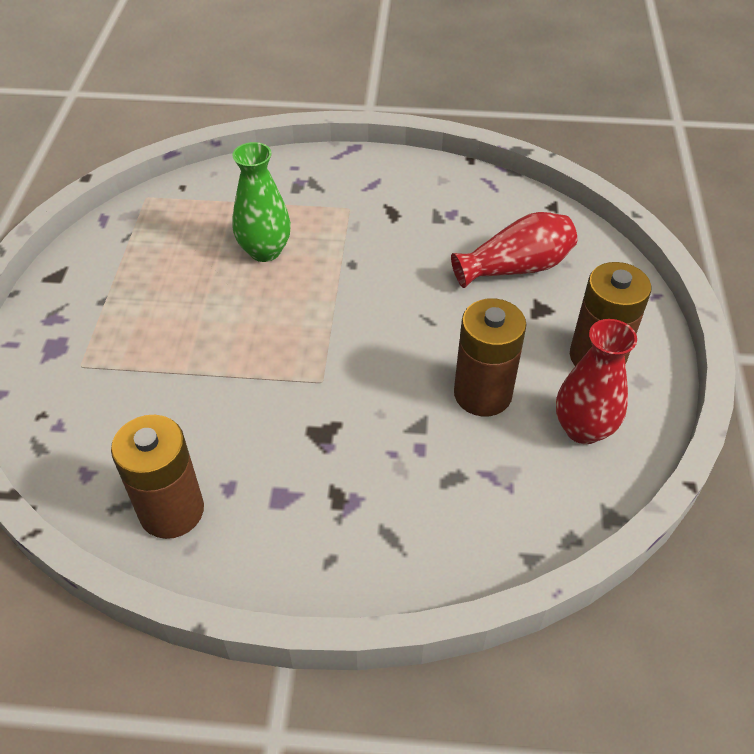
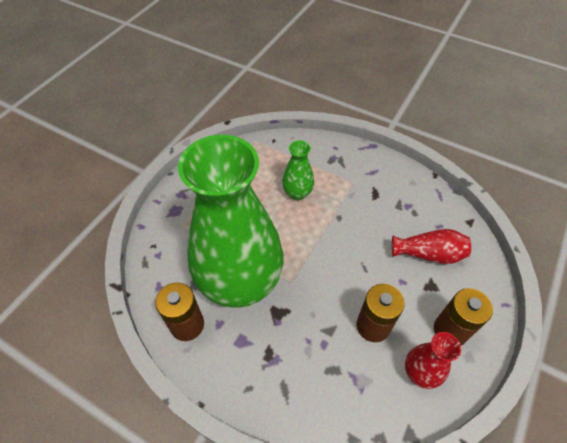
camera: 25 degrees right, 5 degrees up
(235, 413) = (240, 283): none -> green vase

